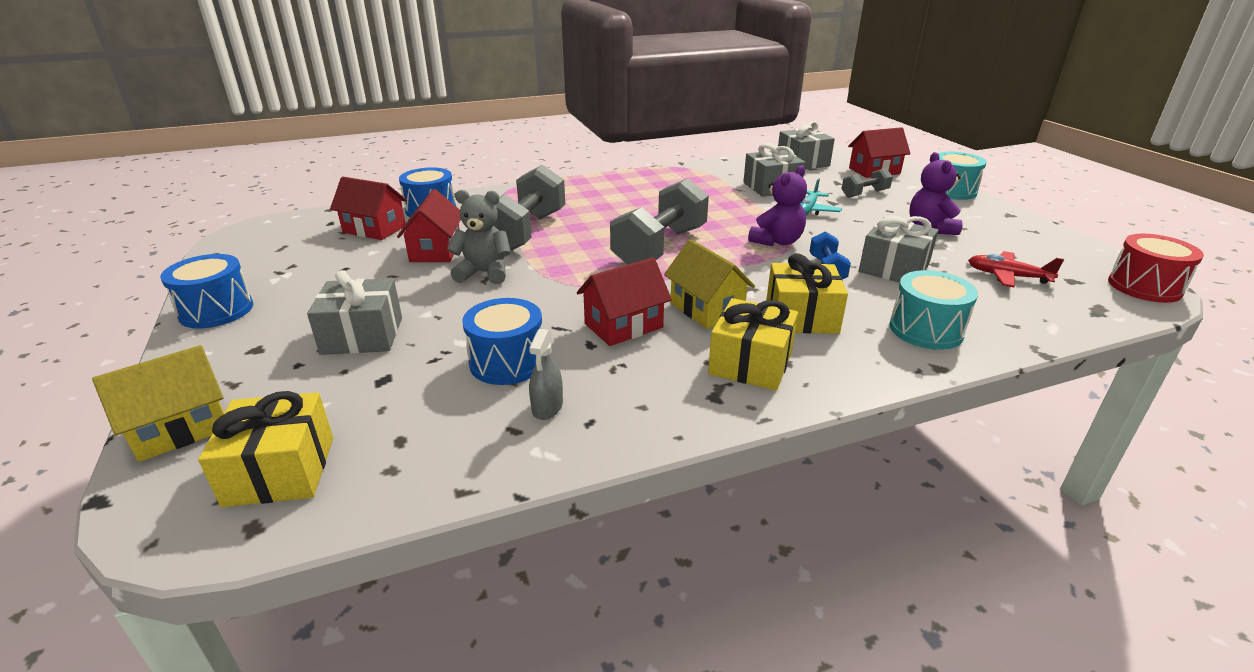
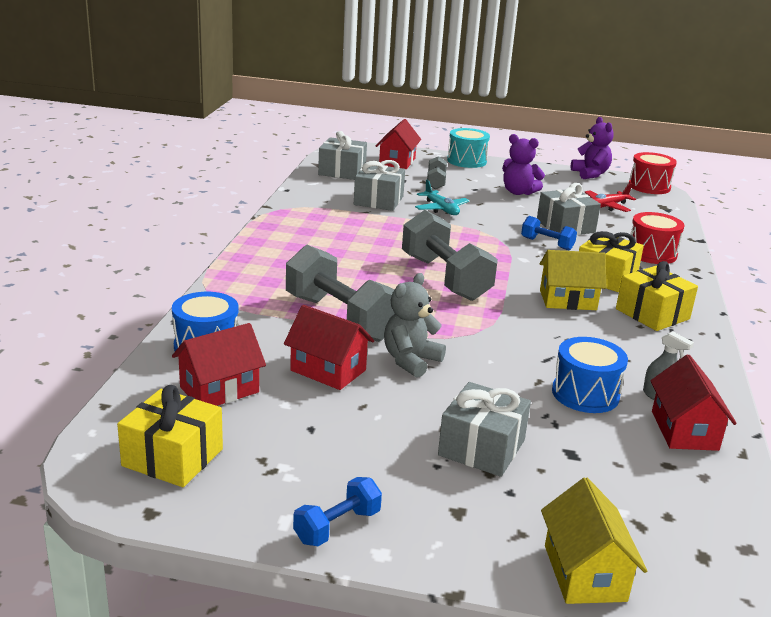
camera: 60 degrees left, 5 degrees down
(216, 310) = (337, 526): blue drum -> blue dumbbell
(280, 470) = (680, 526): yellow gift -> yellow gift (173, 457)
(623, 326) = (566, 335): red house -> red house (684, 430)
(777, 241) = (484, 239): purple teddy bear -> purple teddy bear (590, 174)
(926, 330) = (651, 253): turquoise drum -> red drum

